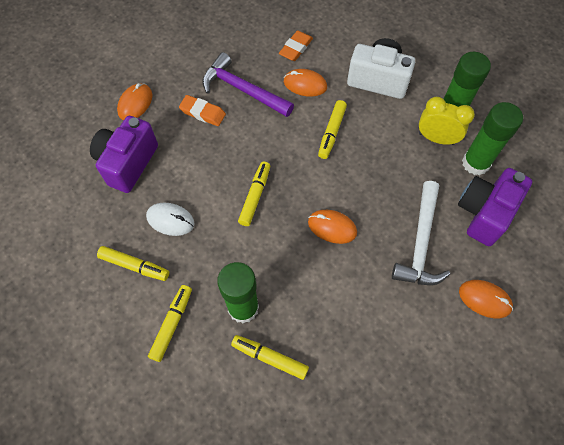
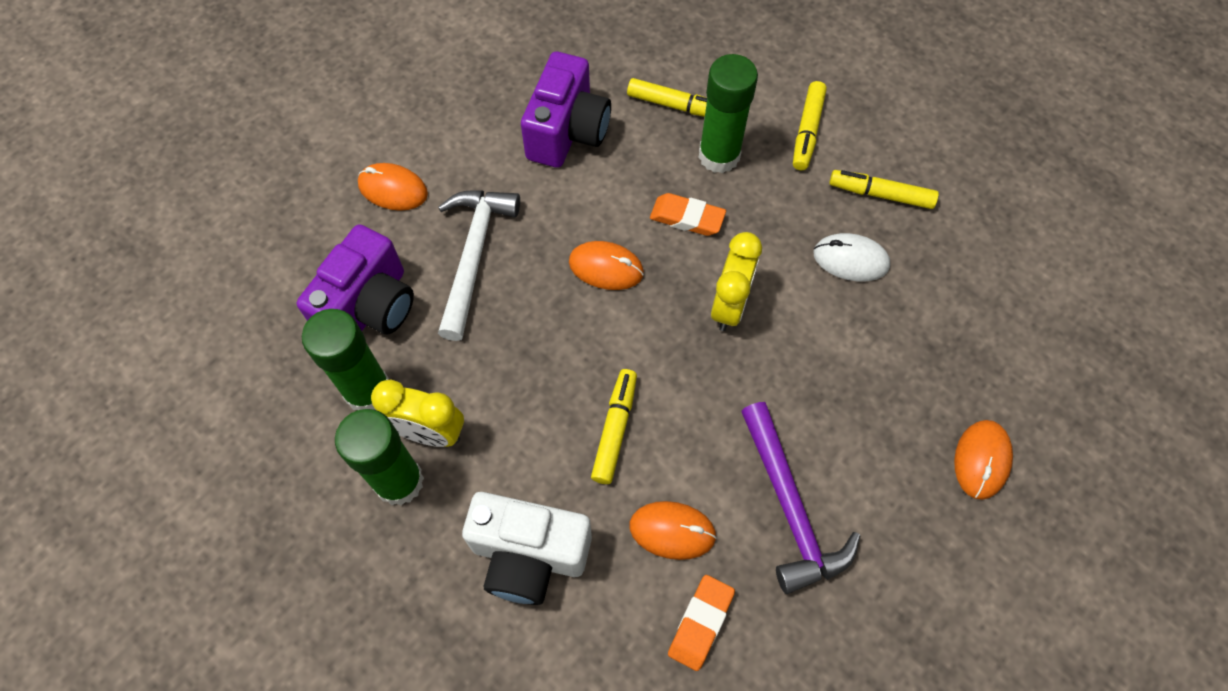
camera: 175 degrees right, 0 degrees up
(128, 163) = (950, 344): purple camera -> purple camera (567, 132)
(203, 113) = (852, 450): orange eraser -> orange eraser (687, 218)
(242, 90) = (790, 508): purple hammer -> purple hammer turned 45 degrees clockwise
(255, 196) = (730, 305): yellow marker -> yellow clock

